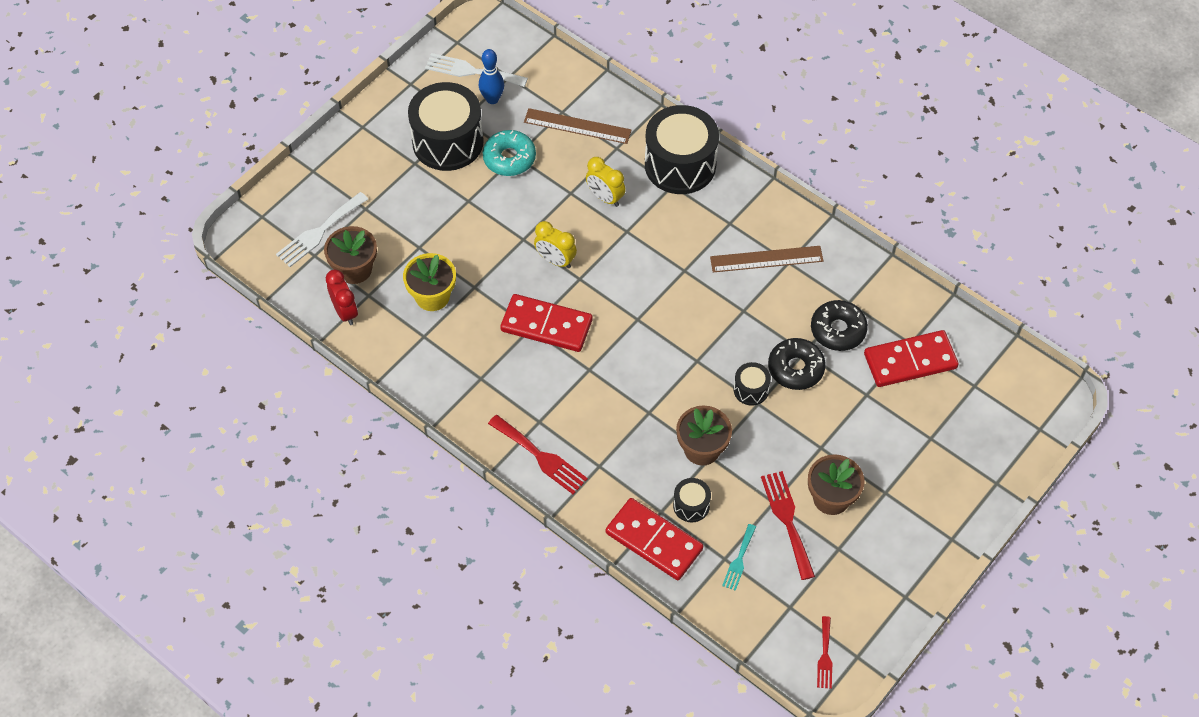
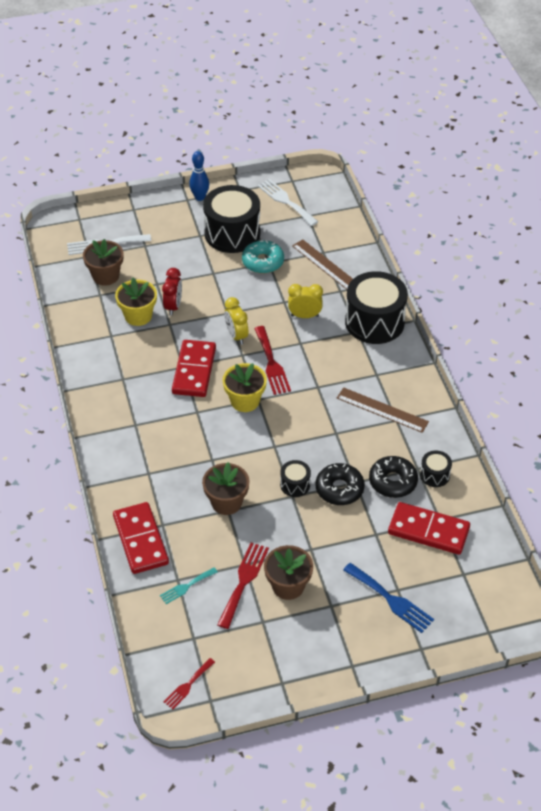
camera: 35 degrees right, 10 degrees down
(345, 312) = (77, 297): red clock -> red clock (173, 306)
(492, 99) = (284, 223): blue bowling pin -> blue bowling pin (200, 197)
(540, 457) = (116, 446): red fork -> red fork (271, 363)
(546, 325) = (194, 371): red domino -> red domino turned 45 degrees clockwise
(605, 197) = (304, 316): yellow clock -> yellow clock turned 105 degrees clockwise
(626, 328) = (245, 401): none -> yellow flower pot
(691, 505) = (186, 533): black drum -> black drum (434, 475)
(933, 452) = (391, 600): none -> blue fork

